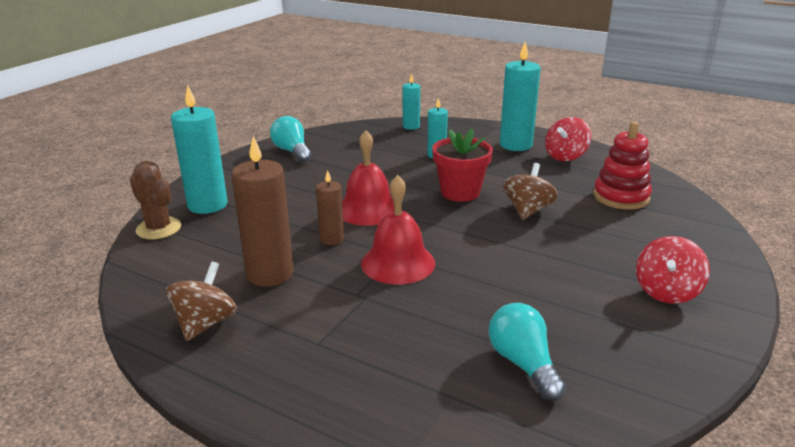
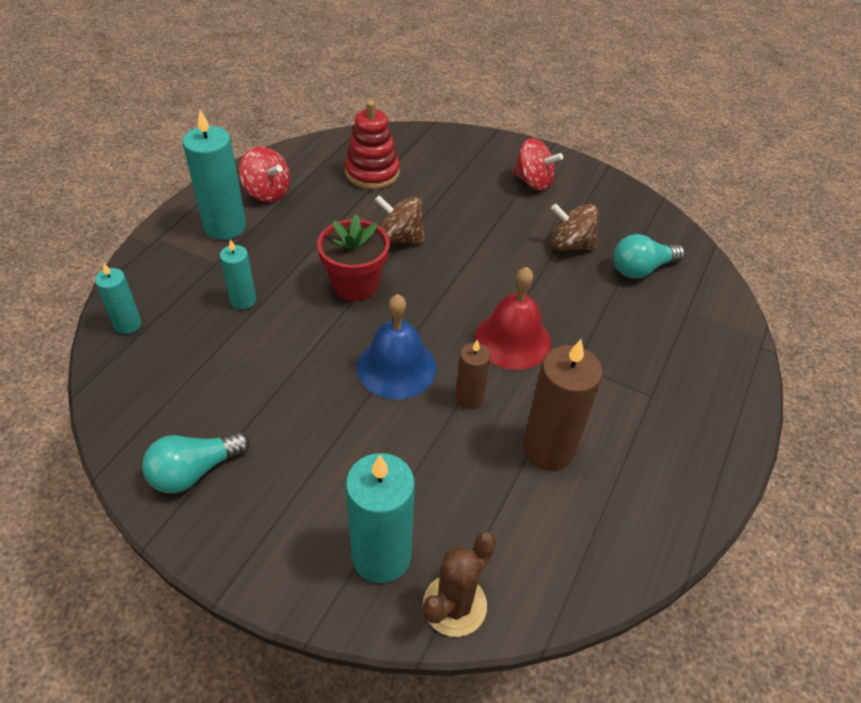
camera: 95 degrees left, 20 degrees up
(205, 323) = (647, 491): brown spinning top -> brown spinning top (570, 245)
(368, 209) = (396, 367): red bell -> blue bell

